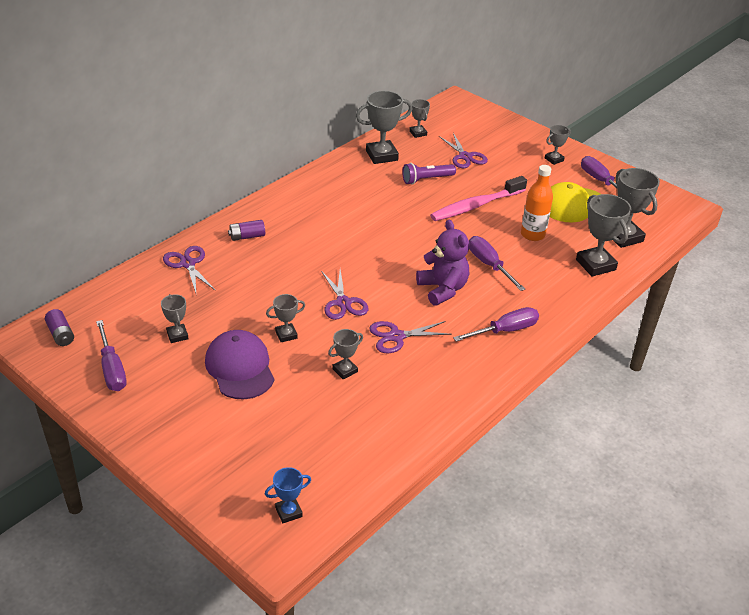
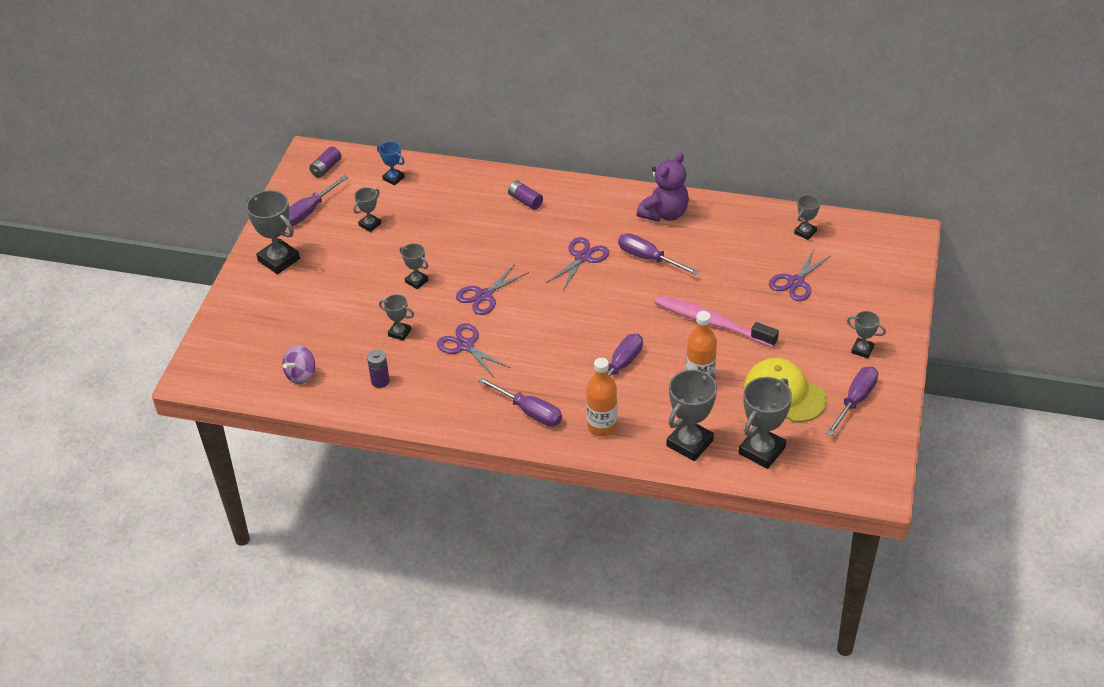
camera: 65 degrees right, 5 degrees up
(188, 264) = (459, 187): purple scissors -> purple scissors (582, 257)
(240, 368) = (359, 274): purple cap -> none
(288, 512) = (230, 367): blue trophy -> blue trophy (393, 178)
(346, 459) = (301, 375): none -> purple spinning top
(379, 205) = (648, 258): none -> purple screwdriver
(381, 155) = (736, 225): grey trophy -> grey trophy (279, 260)
(399, 406) = (380, 381): none -> purple battery
(426, 179) = (724, 271): purple flashlight -> none
(442, 289) = (555, 349): purple teddy bear -> purple teddy bear (664, 214)
(549, 299) = (602, 427): none -> orange bottle

